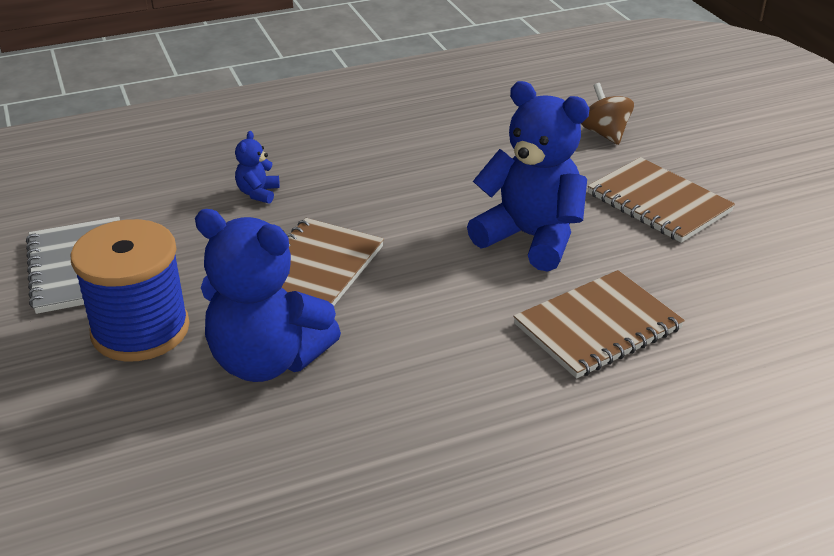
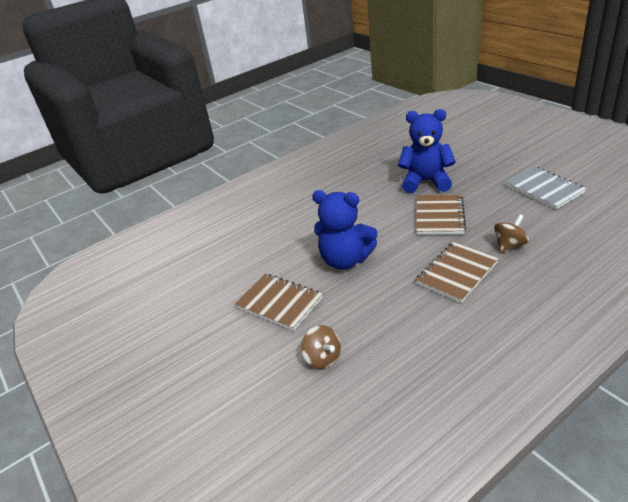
camera: 170 degrees right, 0 degrees up
(140, 330) = (485, 177): blue spool -> none
(258, 193) = (509, 245): blue teddy bear -> brown spinning top
(598, 327) = (301, 227): brown notebook -> brown notebook (456, 273)

